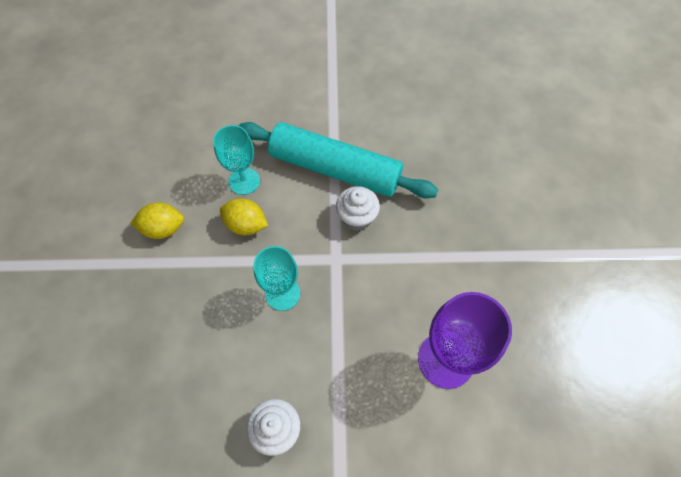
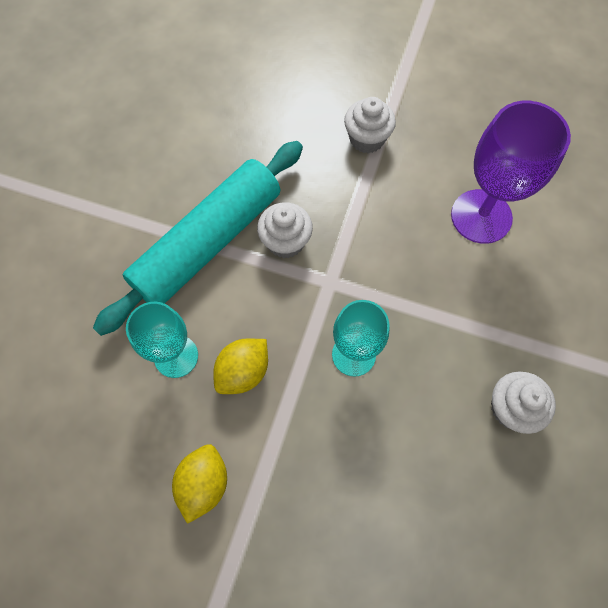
camera: 70 degrees left, 5 degrees up
(477, 245) = (367, 139): none -> white cupcake

